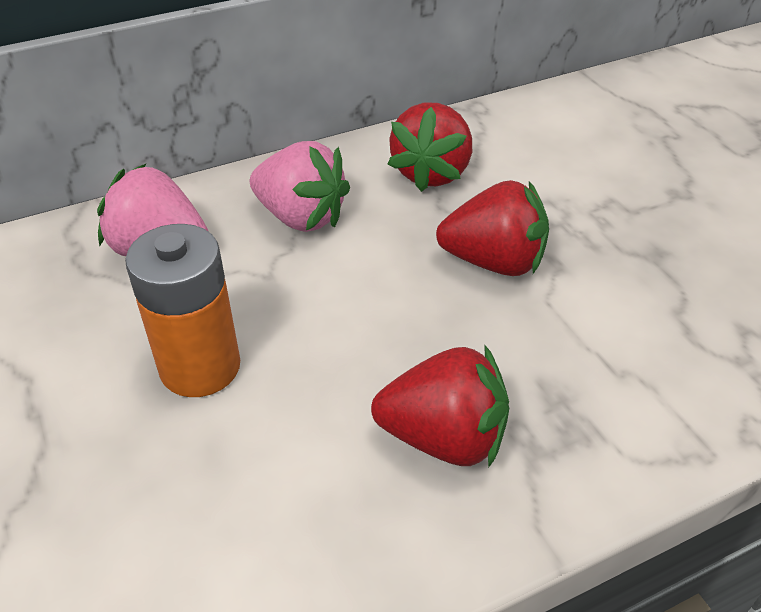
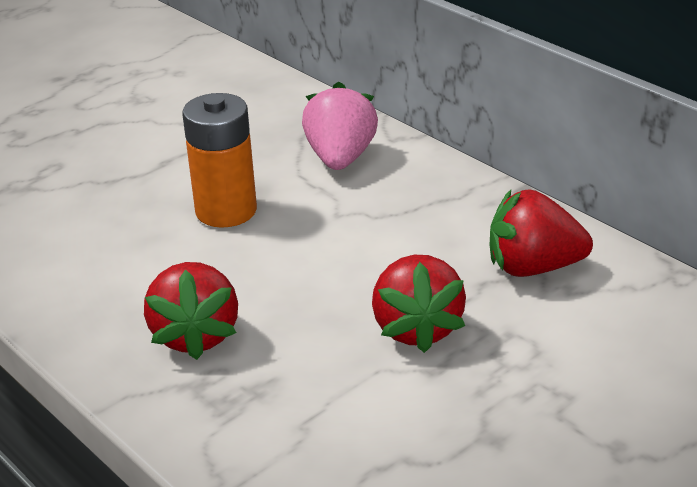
camera: 75 degrees right, 10 degrees down
(301, 217) = (419, 211): pink strawberry -> none

